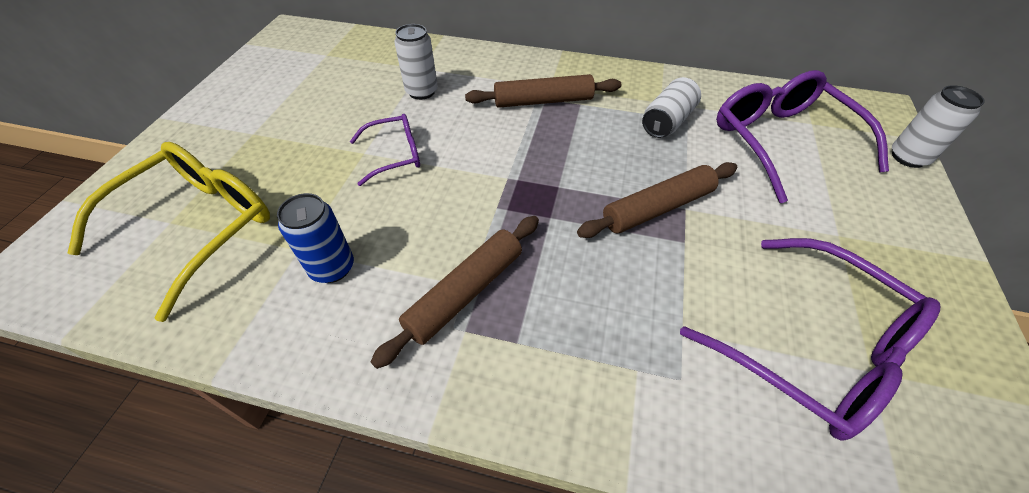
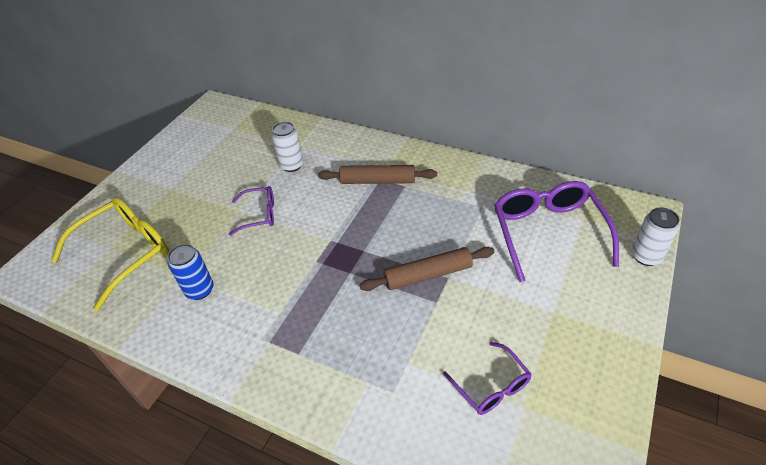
camera: 15 degrees right, 5 degrees down
(465, 293) = (277, 317): brown rolling pin -> none
(667, 121) = (465, 207): white can -> none
(814, 348) = (491, 386): purple glasses -> purple glasses, size x0.54

